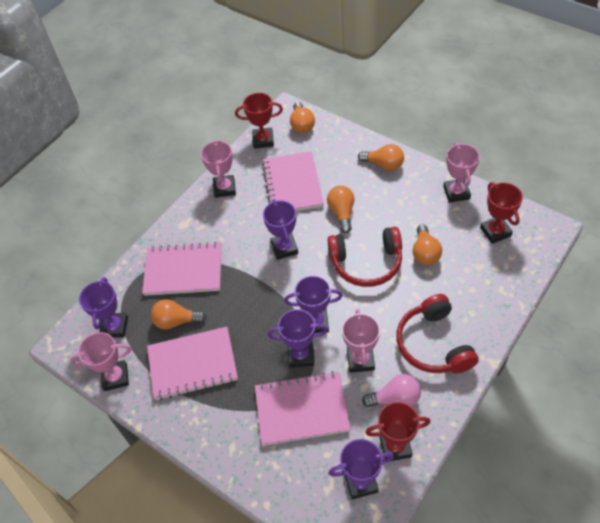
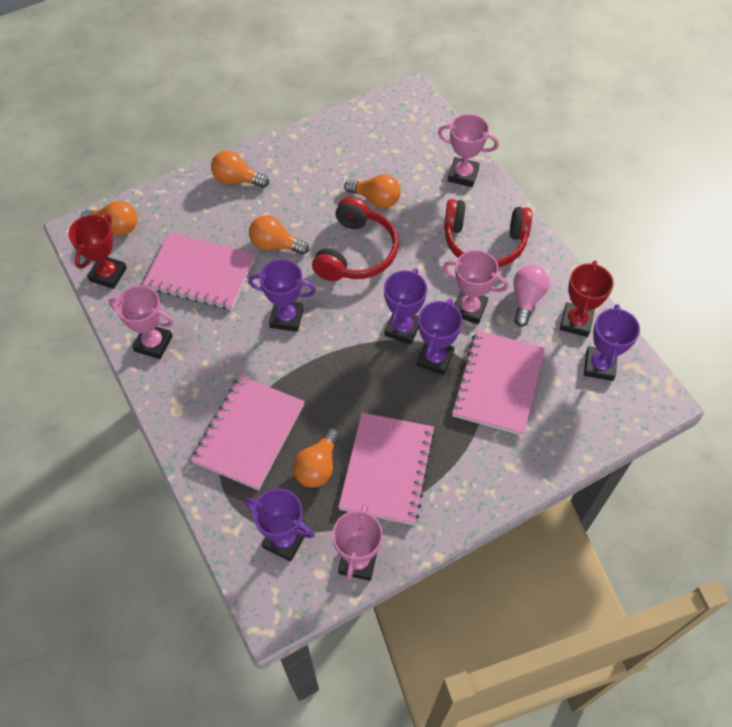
camera: 70 degrees left, 5 degrees up
(384, 165) = (237, 180): orange light bulb -> orange light bulb turned 120 degrees counterclockwise
(456, 193) = (319, 140): pink trophy -> pink trophy (463, 175)
(495, 232) = (388, 134): red trophy -> none

